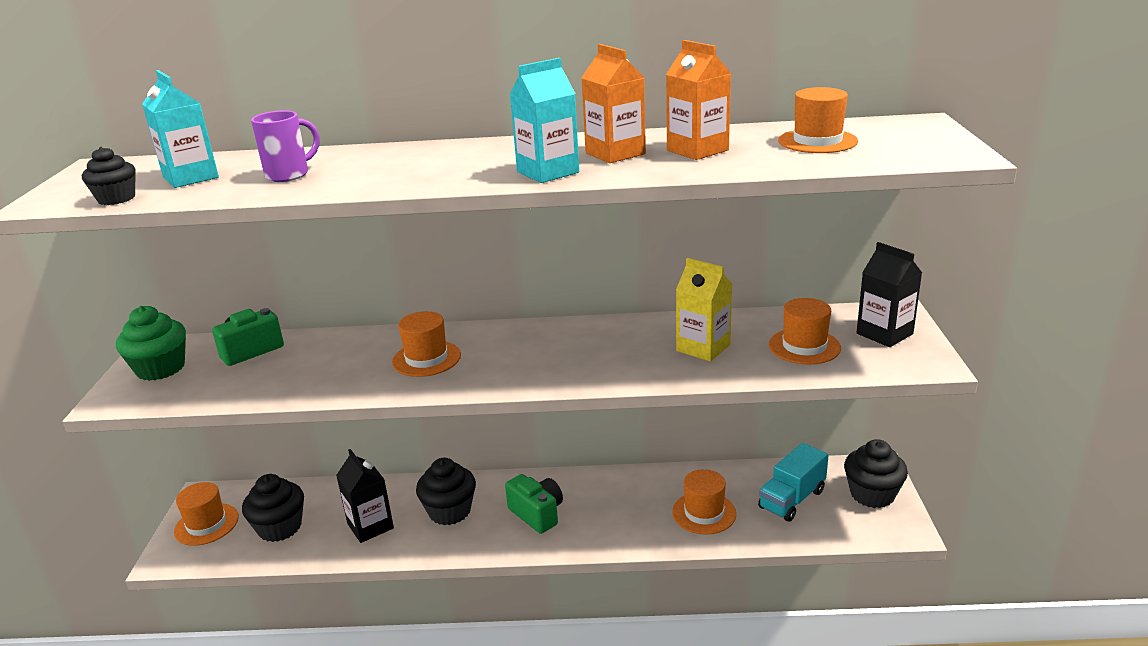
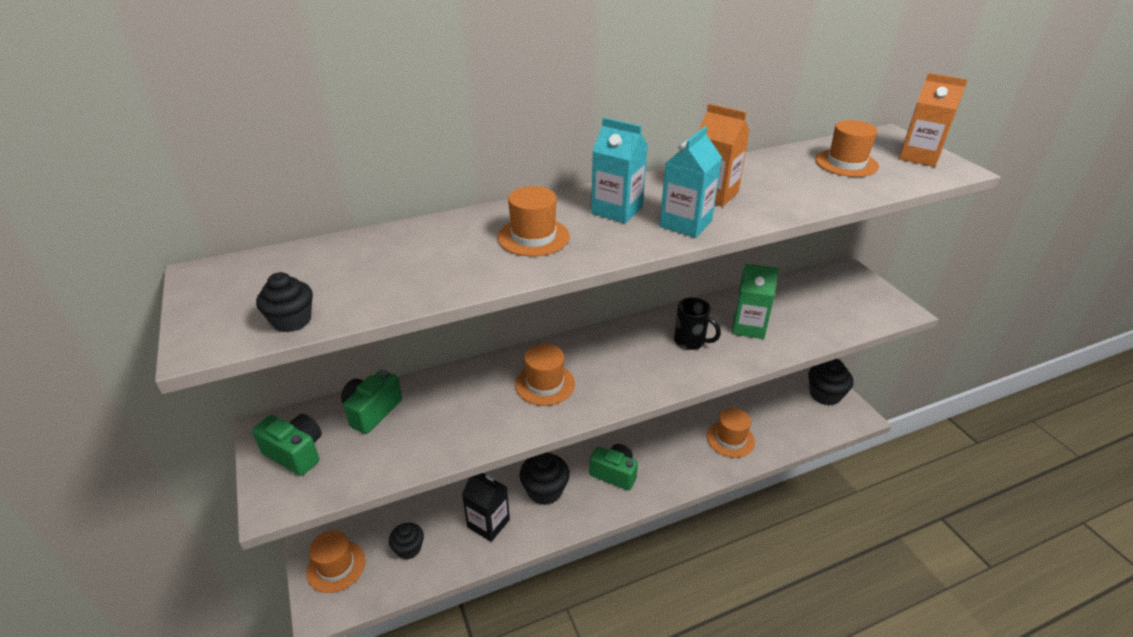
camera: 25 degrees left, 10 degrees up
(160, 368) = (296, 453): green cupcake -> green camera
(191, 177) = (342, 277): turquoise carton -> turquoise carton (617, 210)
(280, 527) = (409, 548): black cupcake -> black cupcake, size x0.64
(289, 175) = (447, 259): purple mug -> none
(619, 349) = (690, 341): none -> black mug
(697, 150) = (772, 183): orange carton -> orange carton (919, 157)
(703, 348) = (748, 327): yellow carton -> green carton
(792, 499) = (779, 412): turquoise truck -> none
(804, 346) = (814, 311): orange hat -> orange hat (533, 237)
(884, 334) = (855, 290): black carton -> none

